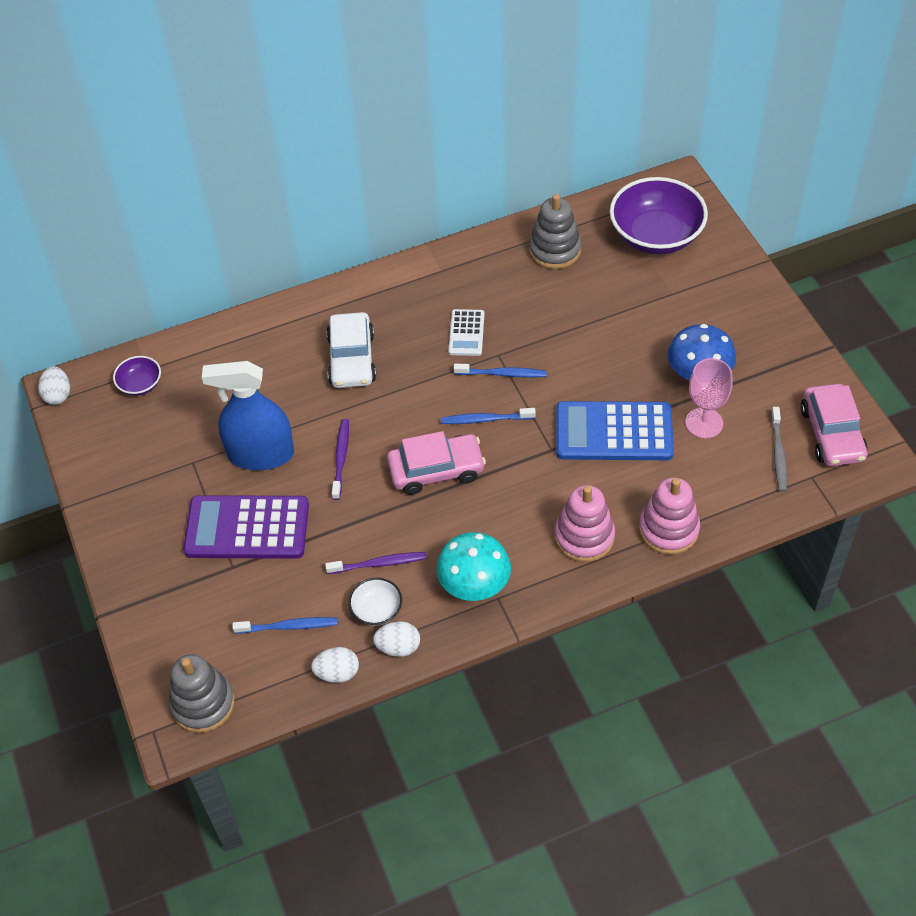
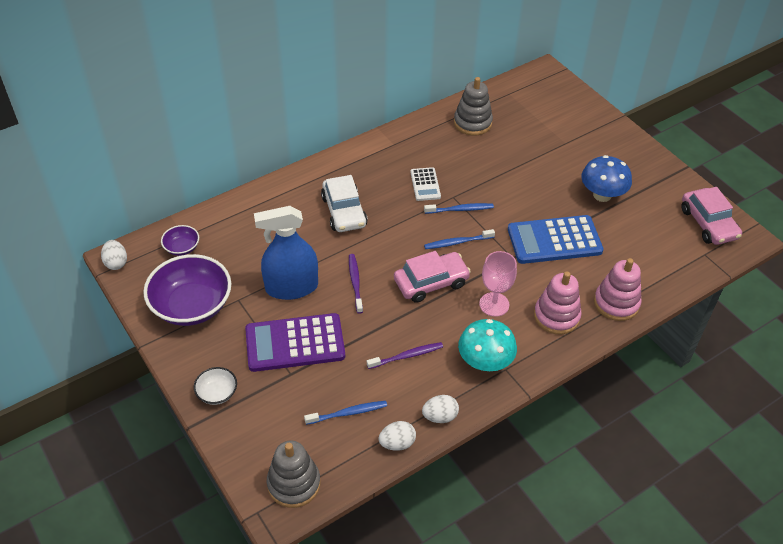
camera: 15 degrees left, 5 degrees down
(376, 610) = (415, 390): white bowl -> white bowl (217, 393)
(656, 235) = (541, 106): purple bowl -> purple bowl (192, 305)
(704, 423) = (617, 226): pink goblet -> pink goblet (494, 304)
(778, 454) = (676, 241): grey toothbrush -> none

